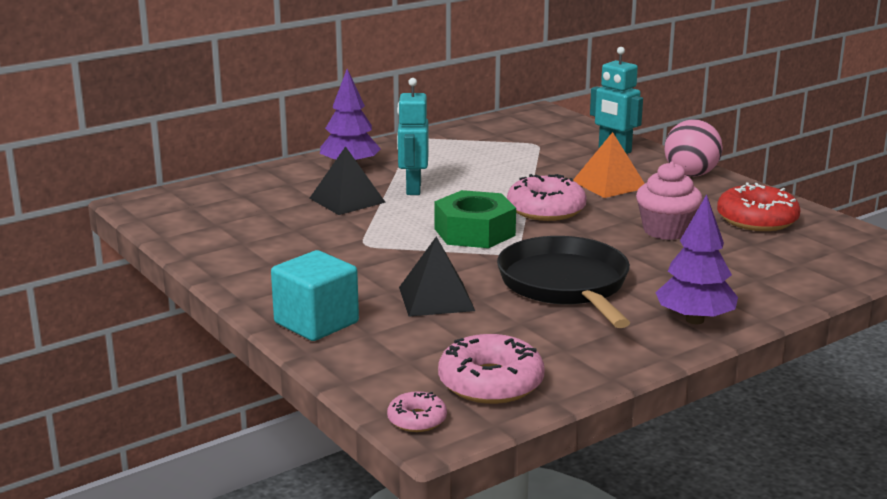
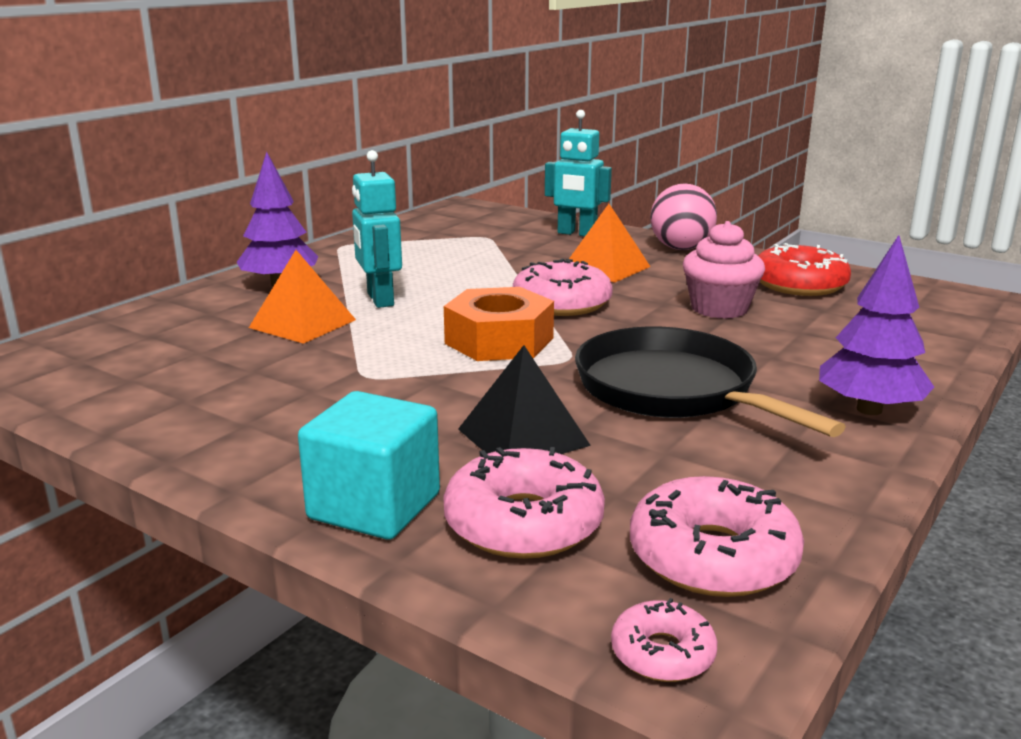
camera: 20 degrees left, 0 degrees up
(347, 200) = (302, 323): black pyramid -> orange pyramid
(395, 346) = (523, 523): none -> pink donut
(474, 232) = (499, 340): green nut -> orange nut

